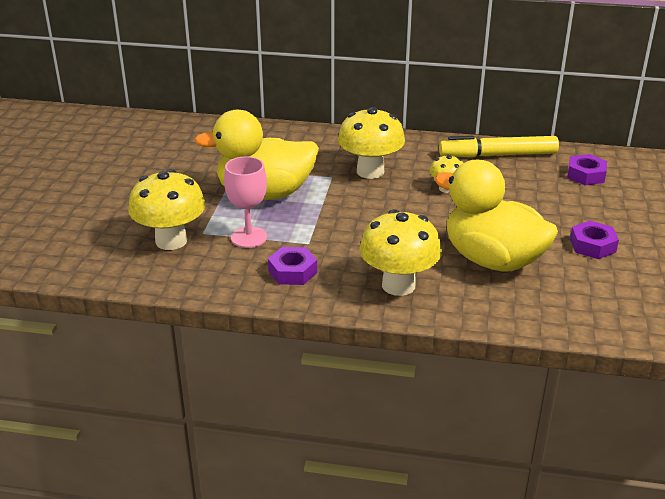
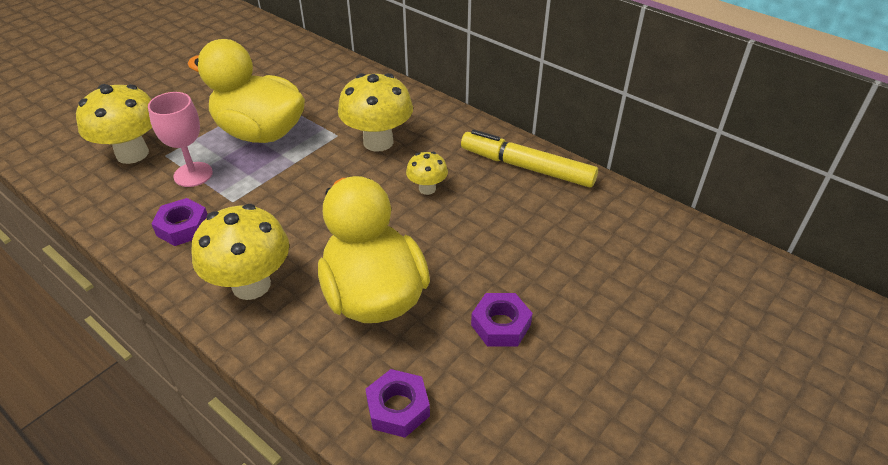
camera: 30 degrees right, 10 degrees up
(586, 175) = (597, 228): purple nut -> purple nut (398, 408)

